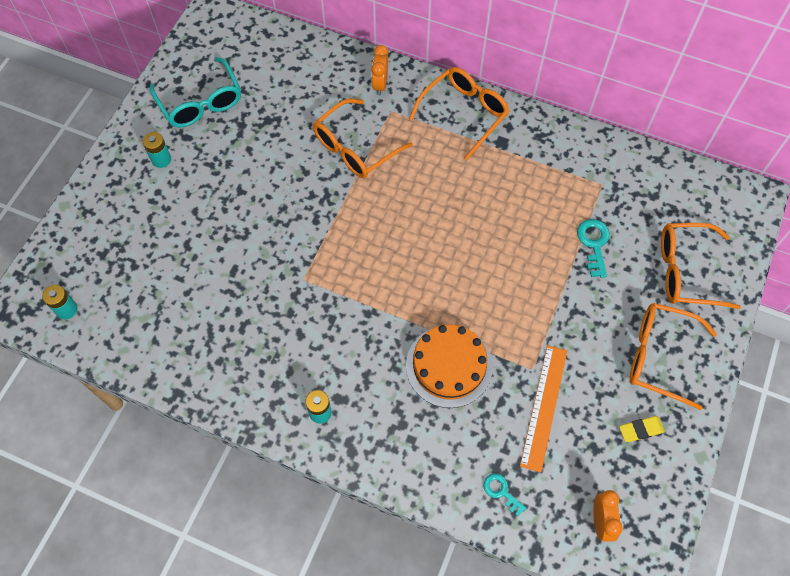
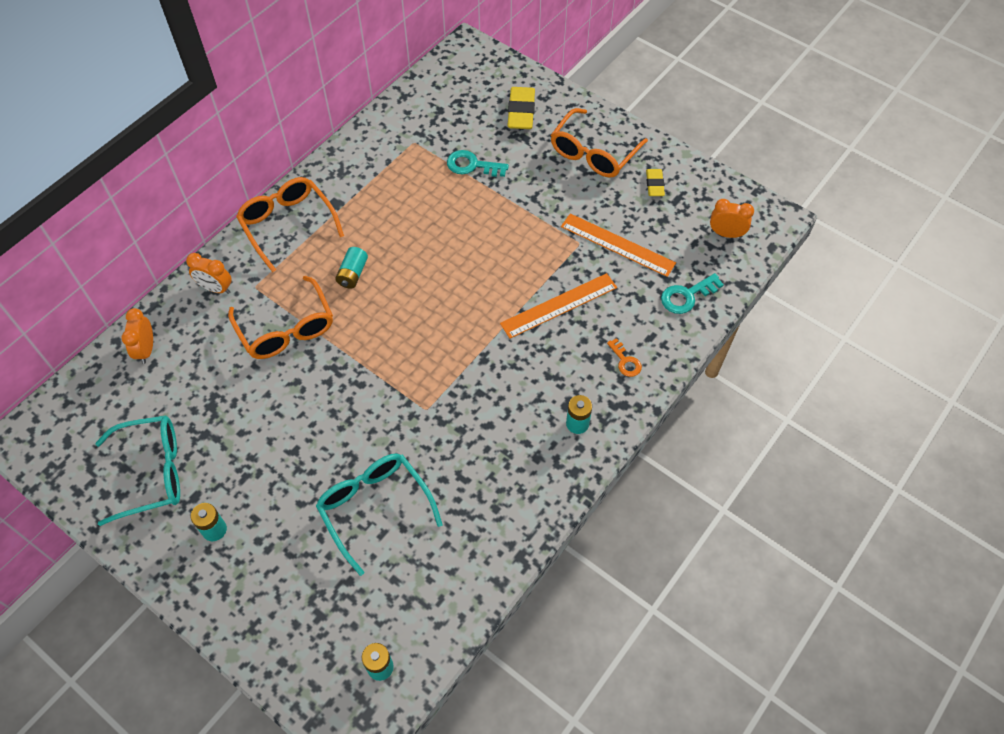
camera: 75 degrees left, 5 degrees down
(201, 265) = (374, 507): none -> turquoise glasses
(307, 59) = (146, 349): none -> orange clock
(402, 443) = (625, 361): none -> orange key
(428, 180) = (352, 274): none -> turquoise battery
(449, 366) = (559, 306): orange cake -> orange ruler
(501, 492) = (687, 296): turquoise key -> turquoise key, size x1.51
(685, 271) = (521, 112): orange glasses -> yellow eraser

